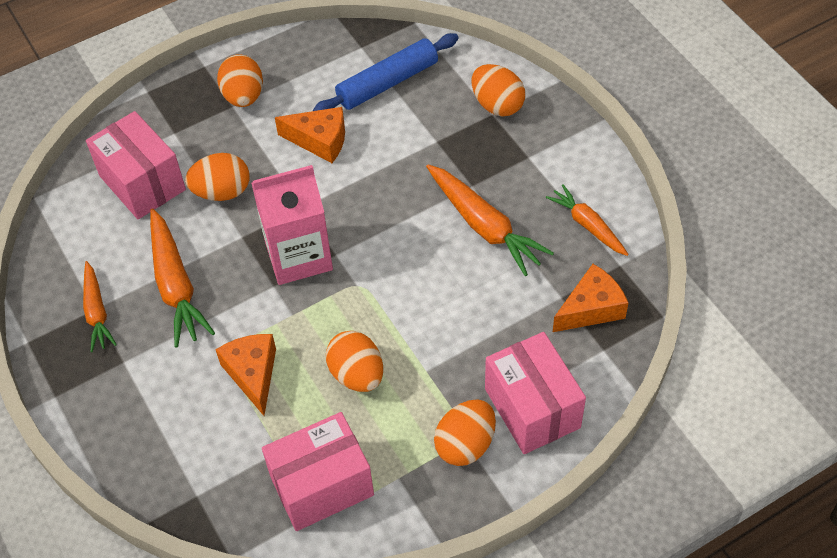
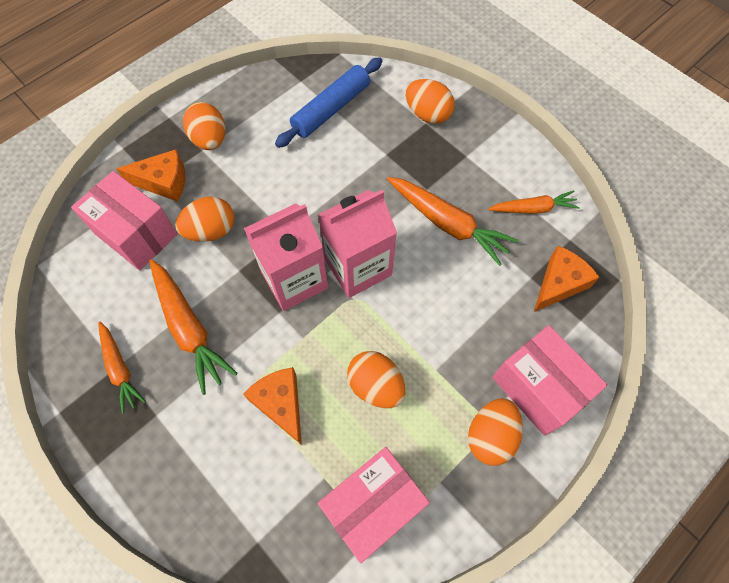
camera: 15 degrees left, 10 degrees up
(320, 141) = (286, 169): orange cheese -> orange cheese (164, 182)
(371, 254) = (358, 267): none -> pink carton
(587, 225) = (533, 208): orange carrot -> orange carrot turned 135 degrees clockwise

